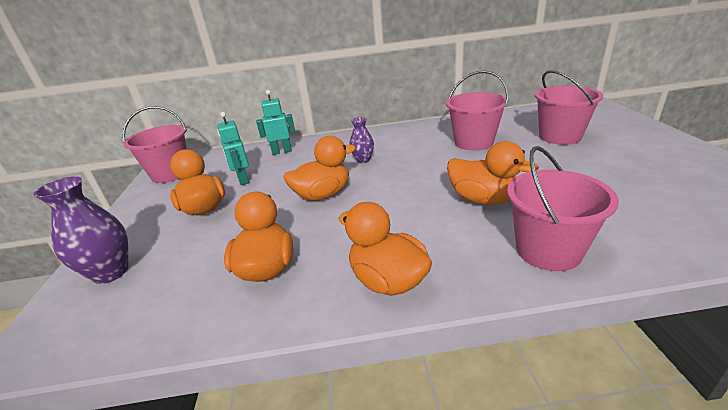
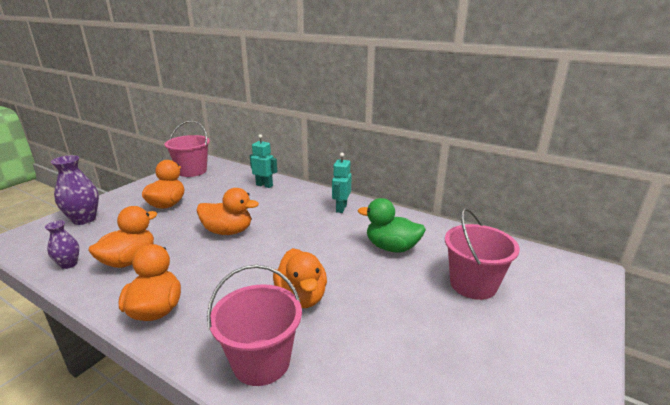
camera: 35 degrees right, 5 degrees down
(242, 180) = (212, 195): turquoise robot -> turquoise robot (341, 208)
(363, 160) = (294, 219): purple vase -> purple vase (69, 264)
(473, 142) = (391, 247): pink bucket -> green duck

